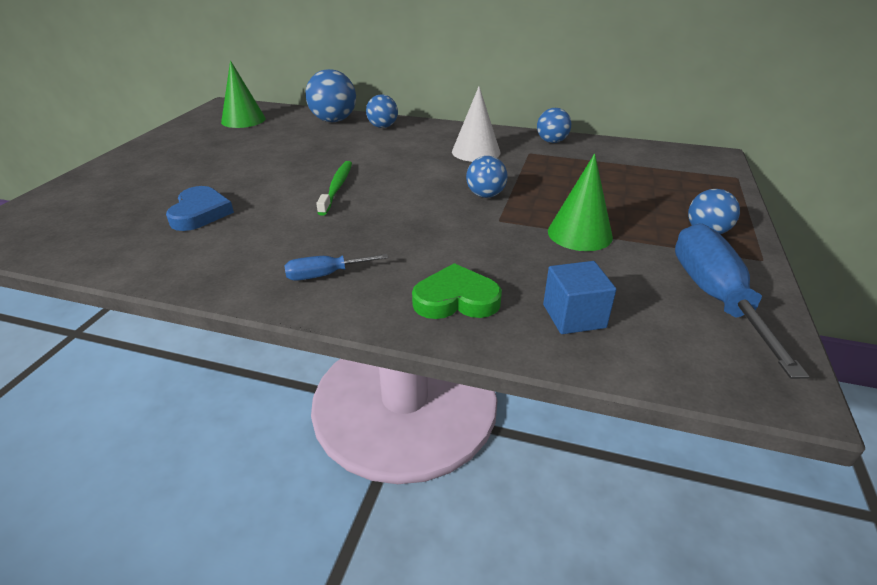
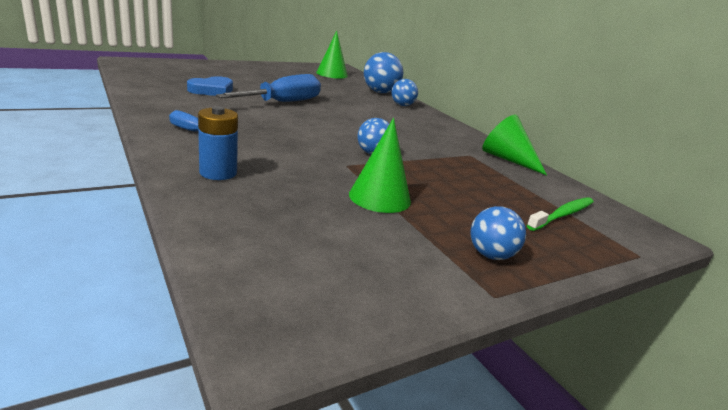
camera: 40 degrees right, 10 degrees down
(337, 187) = (299, 112): green toothbrush -> green toothbrush (563, 215)
(456, 299) = (218, 173): green heart -> blue battery
(476, 152) = (430, 138): white cone -> none
(551, 141) = (507, 159): blue ball -> green cone
(574, 316) = (253, 218): blue cube -> none
(714, 297) = (377, 278): blue screwdriver -> blue screwdriver (283, 102)

